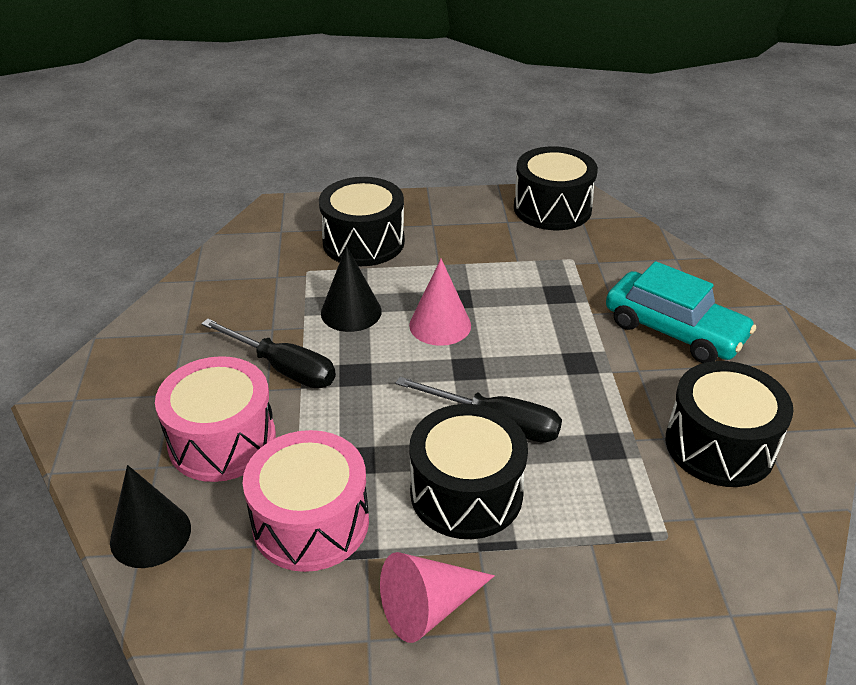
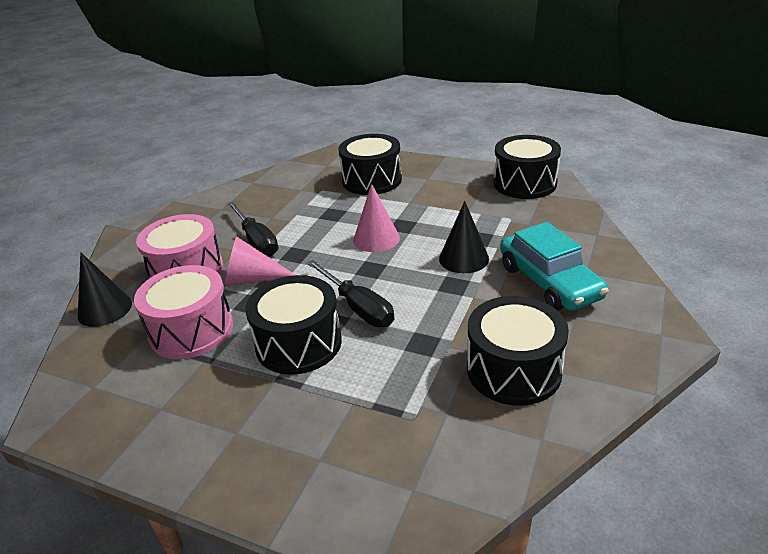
camera: 30 degrees right, 5 degrees down
(351, 312) = (326, 218): black cone -> black cone (463, 258)
(429, 607) = (212, 403): pink cone -> pink cone (252, 279)

